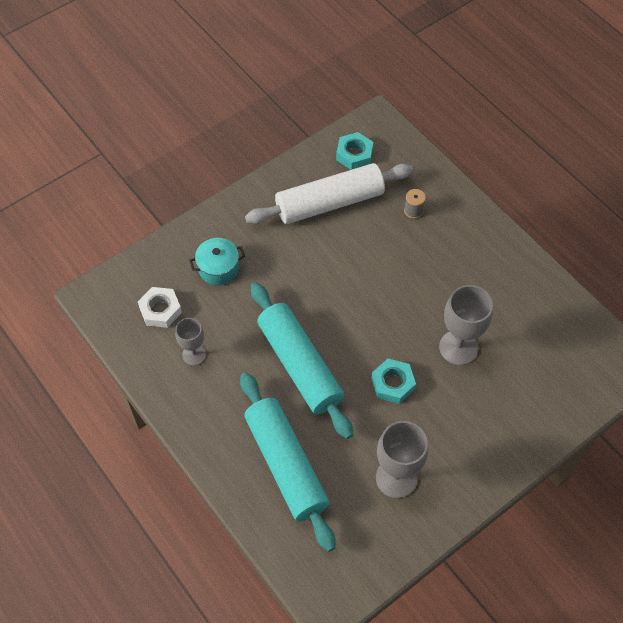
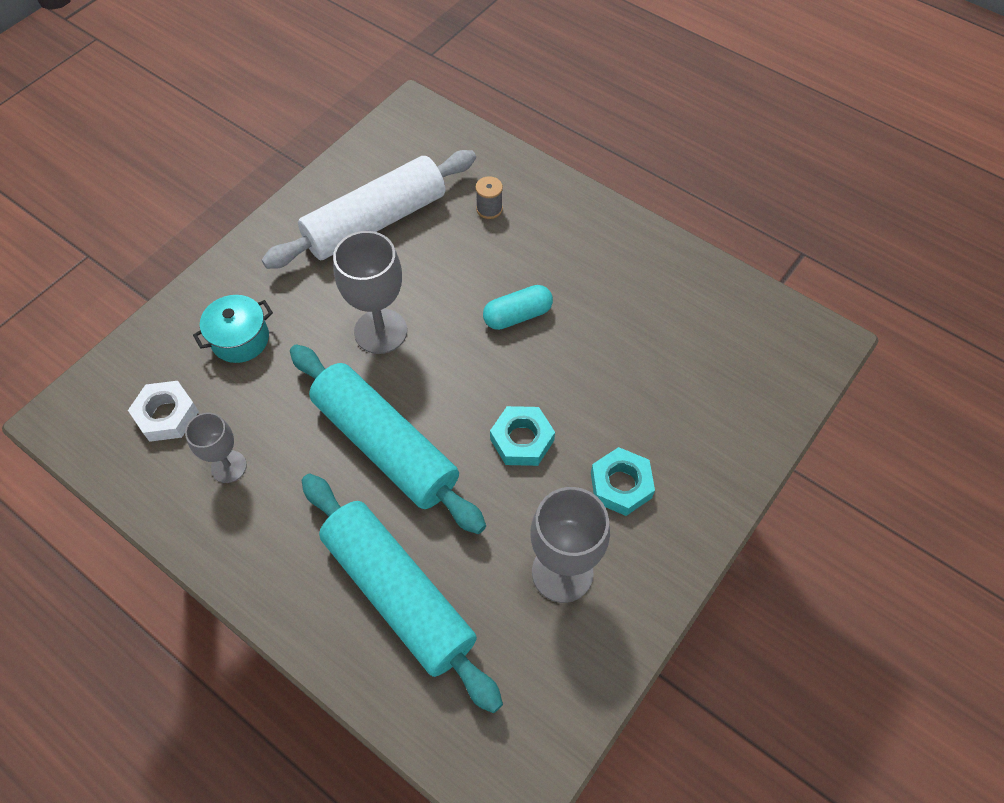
camera: 15 degrees left, 0 degrees up
(354, 154) = (394, 156): turquoise nut -> turquoise nut (621, 485)
(413, 295) = (517, 315): none -> turquoise capsule
(458, 347) = (597, 370): grey goblet -> grey goblet (380, 331)

